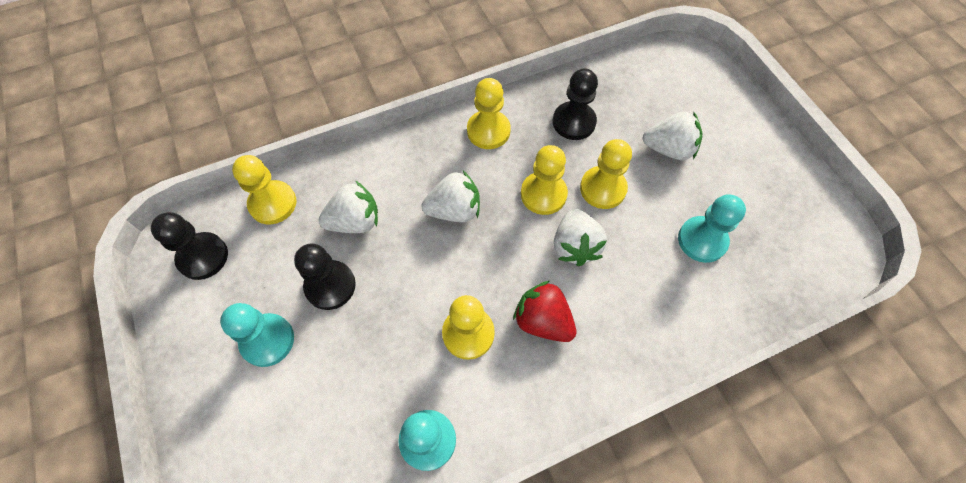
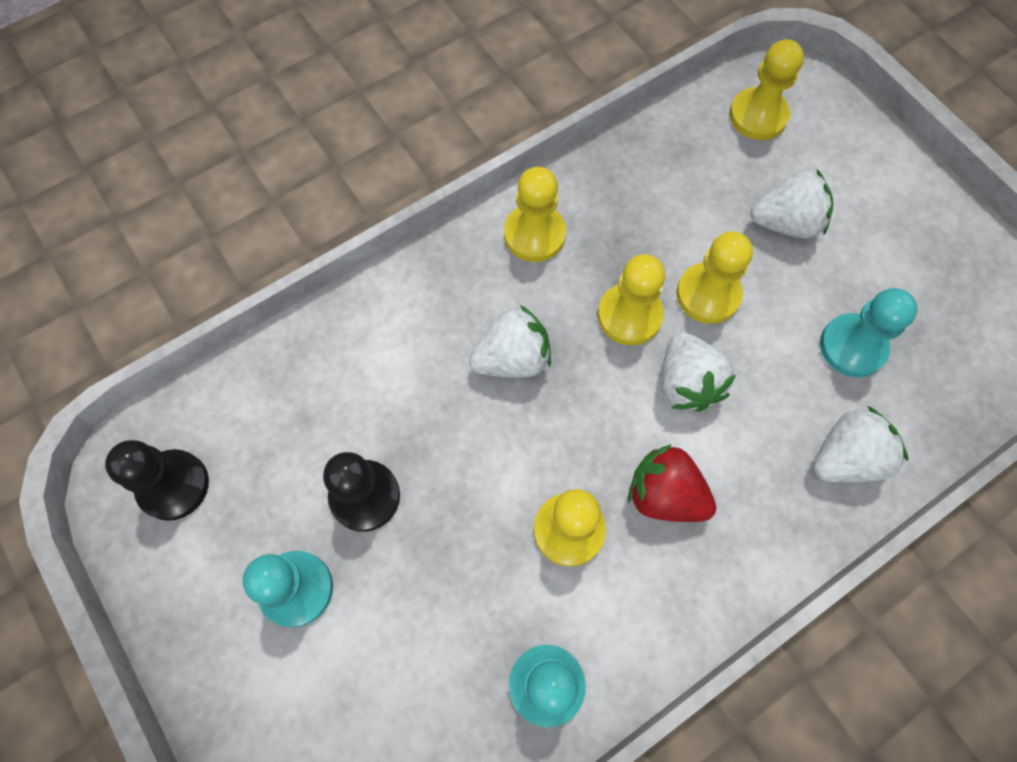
camera: 10 degrees left, 5 degrees up
(273, 203) = (254, 390): yellow pawn -> yellow pawn (758, 116)
(355, 221) = (377, 398): white strawberry -> white strawberry (845, 458)
(574, 122) = (650, 203): black pawn -> none

